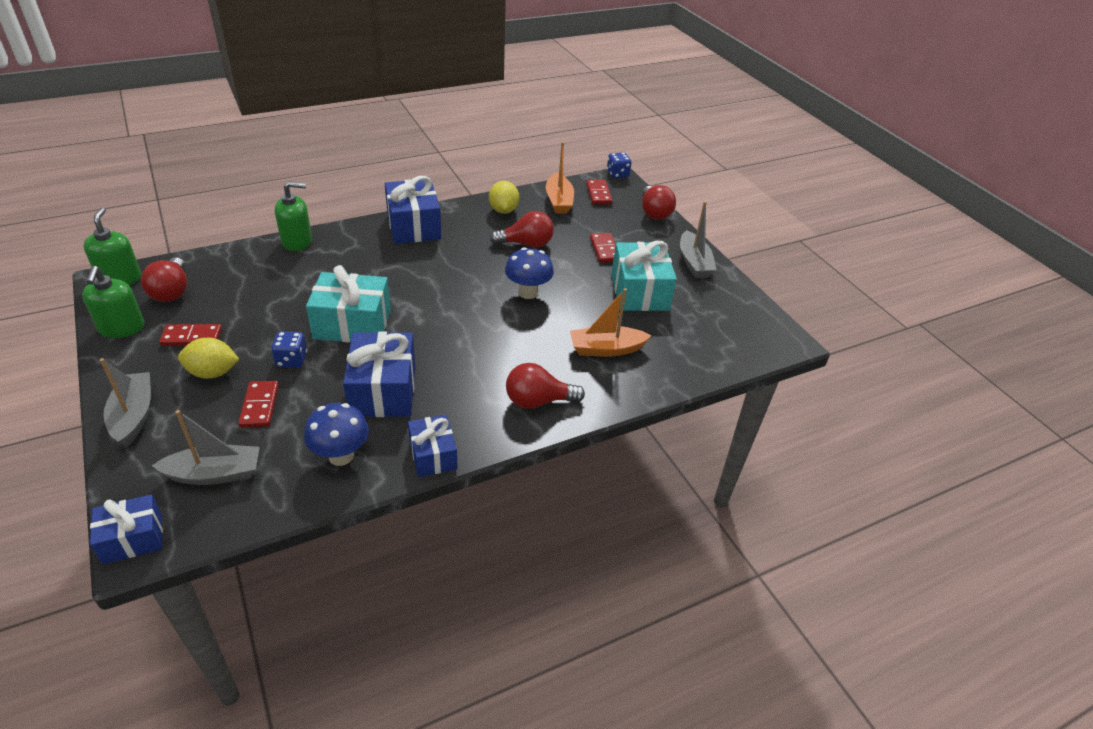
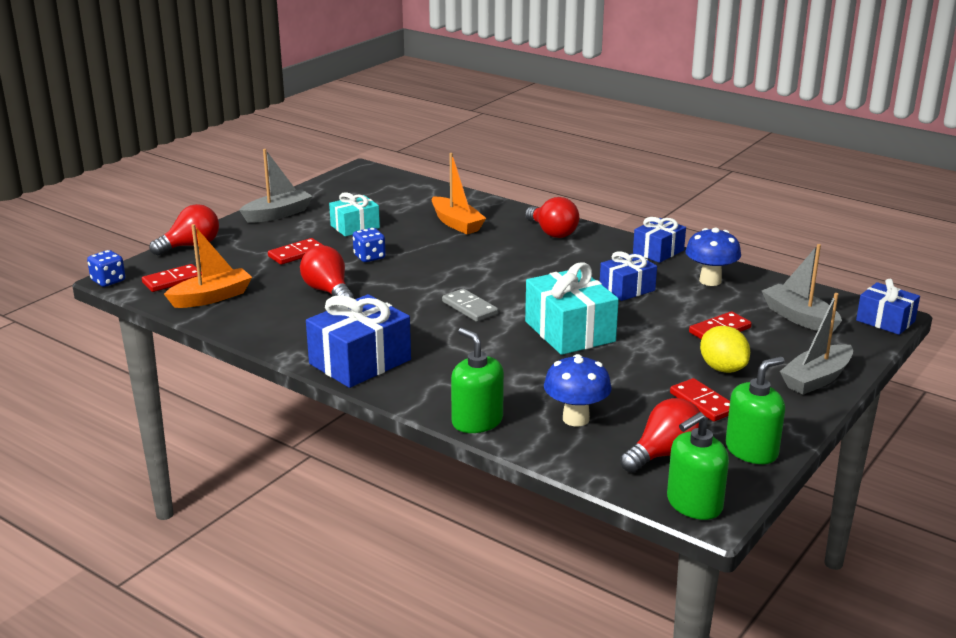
camera: 115 degrees left, 15 degrees down
(292, 360) = (653, 340): blue dice -> blue dice (369, 257)
(383, 390) = (627, 289): blue gift -> blue gift, size x0.61
(439, 293) = (470, 308): none -> grey domino
(503, 210) = (266, 322): yellow lemon -> none
(528, 293) = (416, 269): blue mushroom -> blue mushroom (576, 419)
(639, 291) = (355, 227): turquoise gift -> turquoise gift, size x0.61

